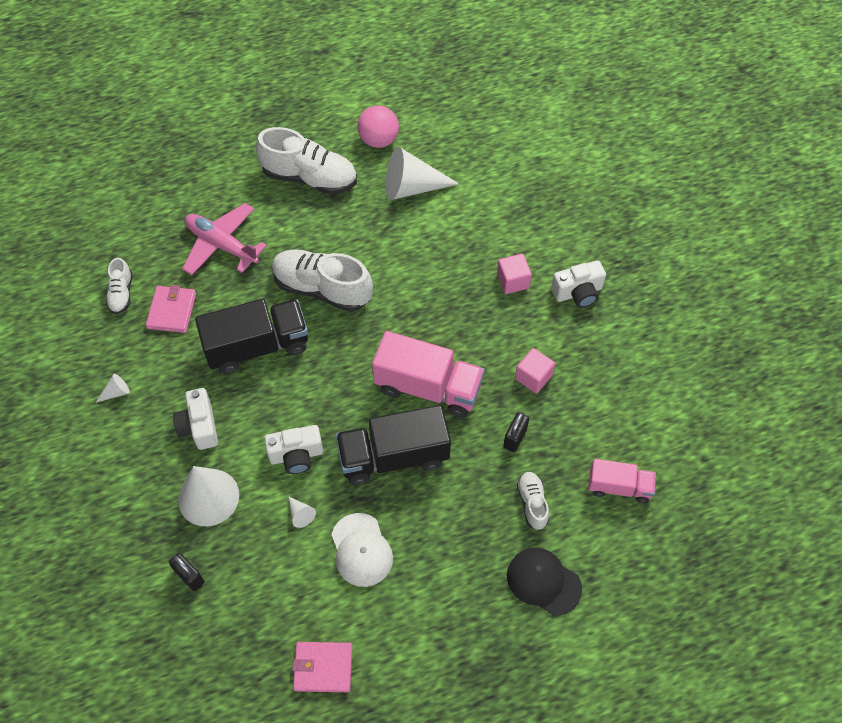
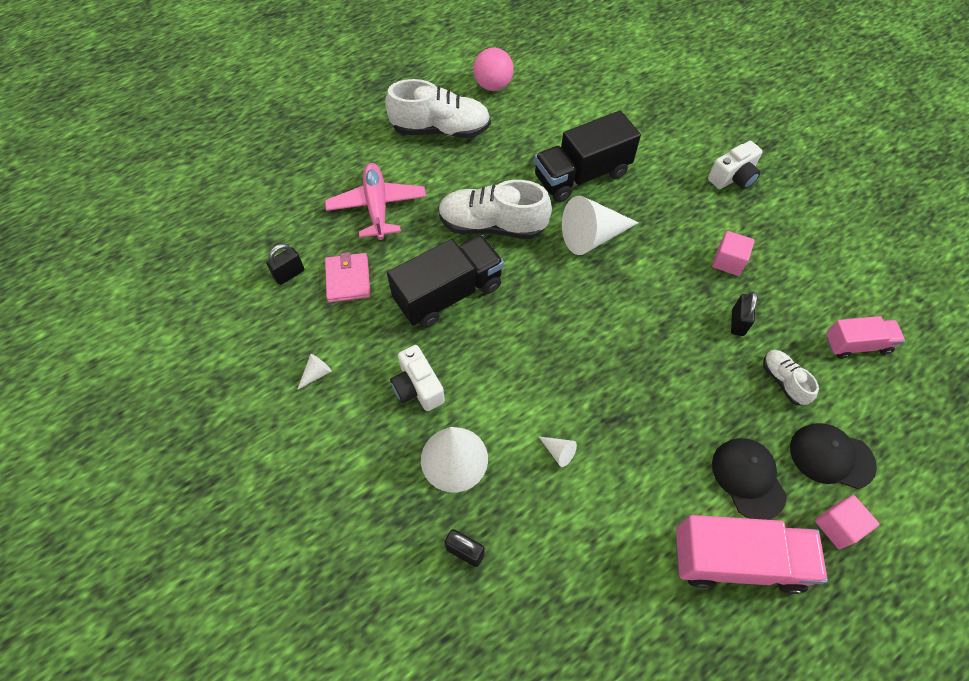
camera: 15 degrees left, 0 degrees up
(121, 293) = (289, 274): white shoe -> black padlock
(222, 245) = (377, 207): pink plane -> pink plane turned 60 degrees clockwise
(296, 455) = (530, 392): white camera -> none
(323, 667) = (649, 614): pink wallet -> none
(361, 550) = (636, 473): white cap -> none
(393, 456) = (628, 369): black truck -> black truck (581, 175)
(412, 187) = (541, 119): white cone -> white cone (592, 236)
(428, 387) = (633, 294): pink truck -> pink truck (737, 560)
(458, 580) = (748, 478): none -> black cap
(513, 281) = (669, 180): pink cube -> pink cube (837, 526)

